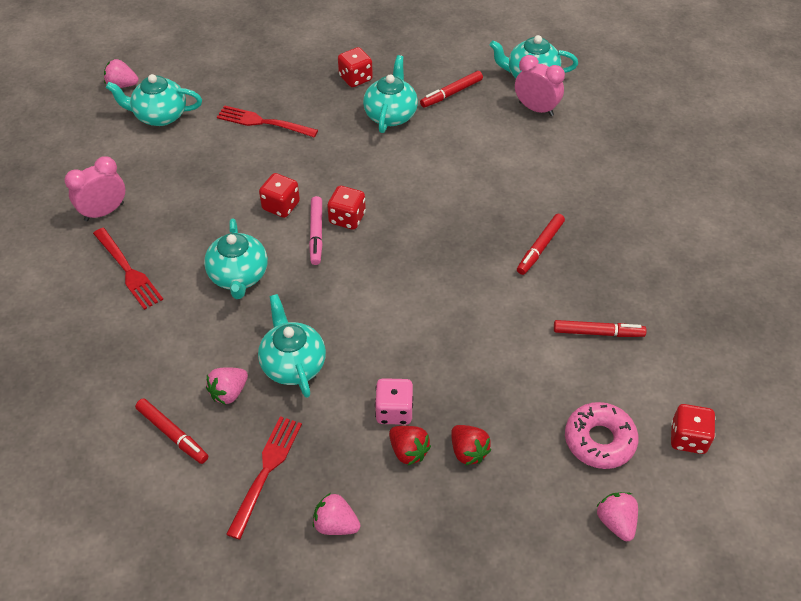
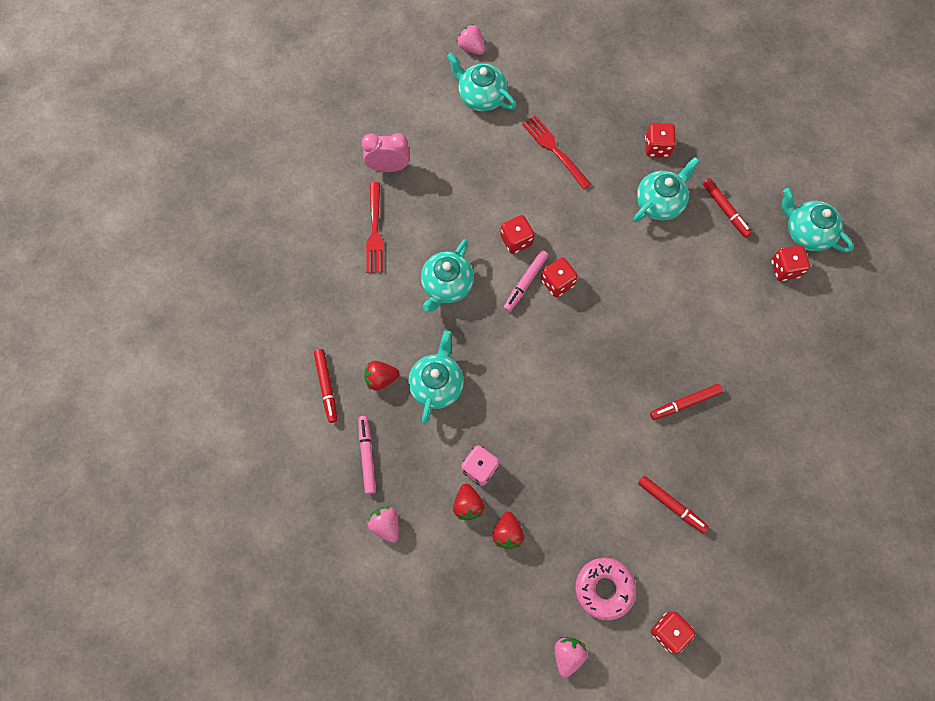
camera: 35 degrees right, 20 degrees up
(229, 392) = (381, 378): pink strawberry -> red strawberry
(266, 471) = (367, 455): red fork -> pink marker
(451, 93) = (725, 210): red marker -> red marker turned 120 degrees counterclockwise
(536, 109) = (785, 269): pink clock -> red dice

